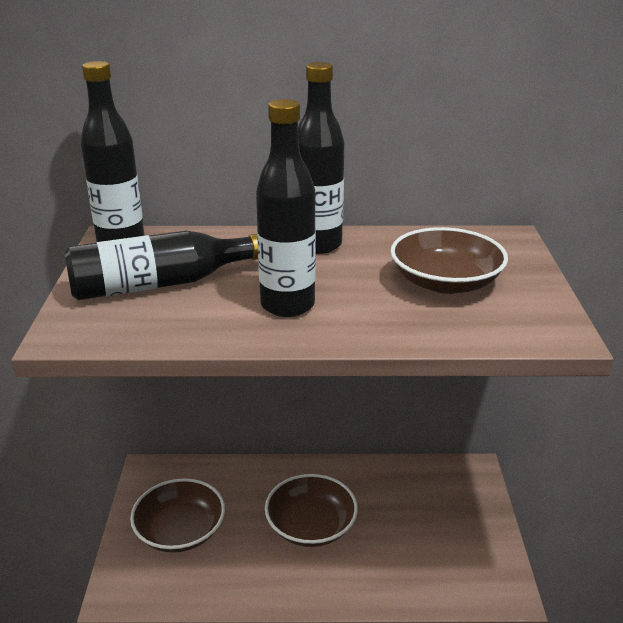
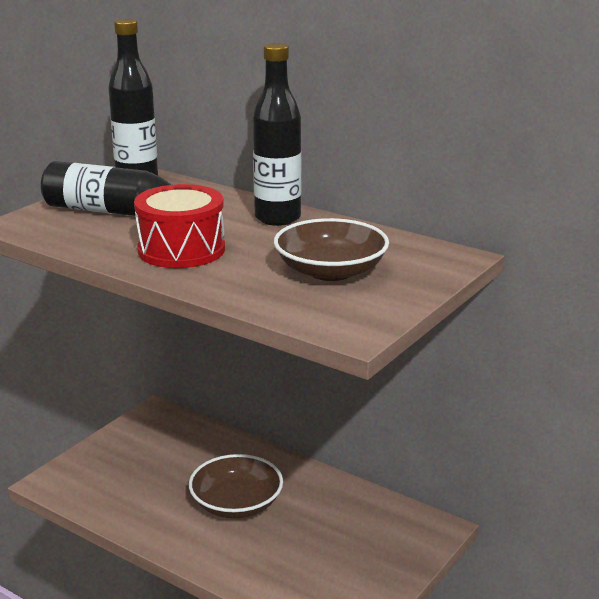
camera: 35 degrees right, 5 degrees down
(180, 531) = (134, 463): brown bowl -> none
(287, 305) = (181, 250): black bottle -> red drum

